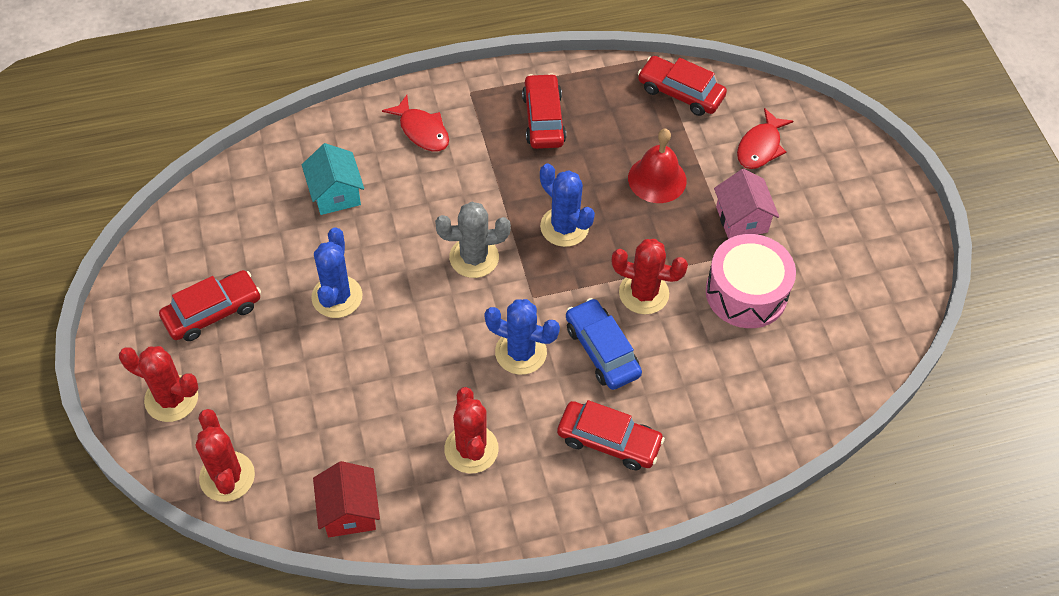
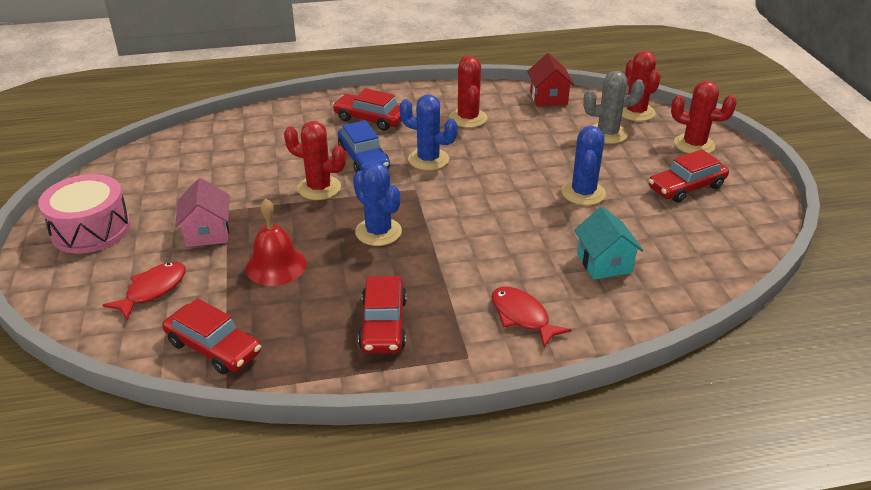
camera: 175 degrees left, 20 degrees down
(474, 257) = (465, 214): grey cactus -> grey cactus (607, 134)
(746, 293) = (231, 186): pink drum -> pink drum (91, 229)

